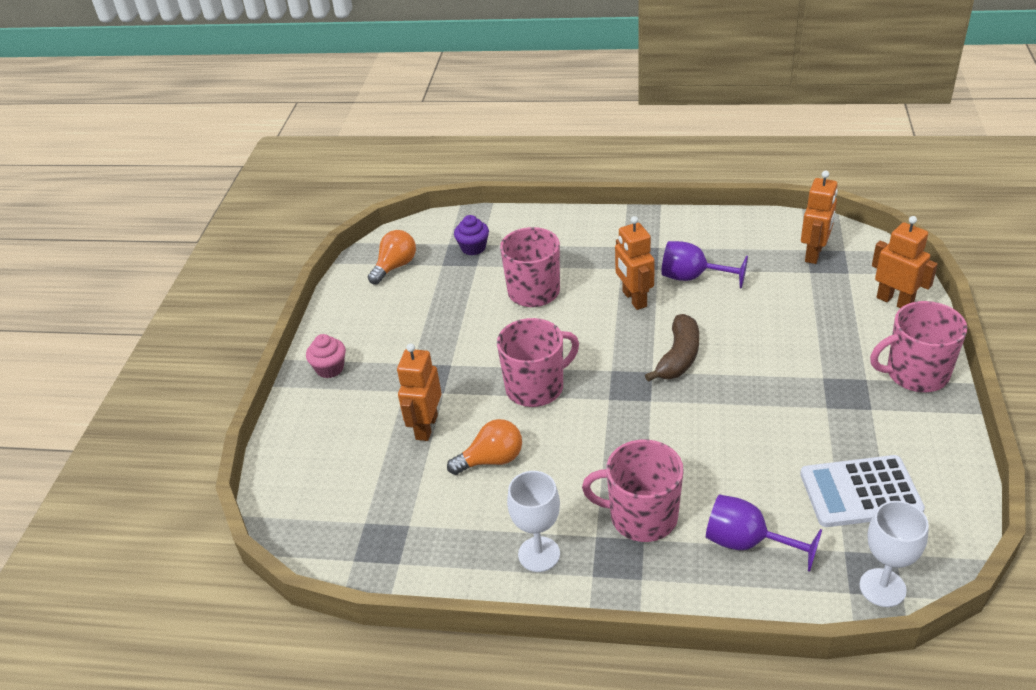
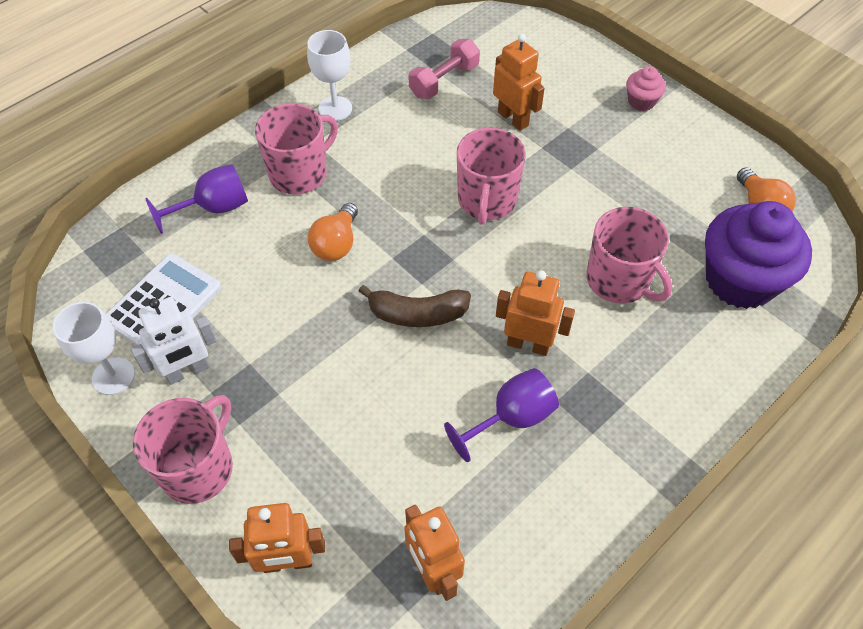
camera: 125 degrees right, 15 degrees up
(420, 502) = (444, 81): none -> pink dumbbell
(473, 248) = (740, 280): purple cupcake -> purple cupcake, size x2.21
(492, 460) = (440, 133): orange light bulb -> orange light bulb (336, 244)
(678, 357) = (417, 314): brown banana -> brown banana turned 60 degrees counterclockwise
(878, 432) = (188, 371): none -> white robot
(882, 588) = (100, 245): white goblet -> white goblet (113, 376)

